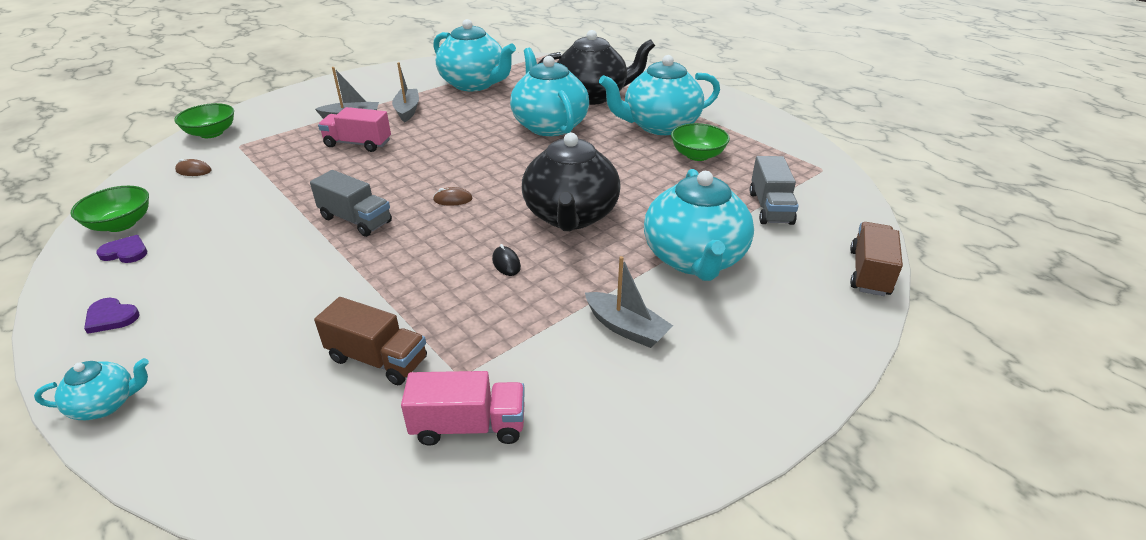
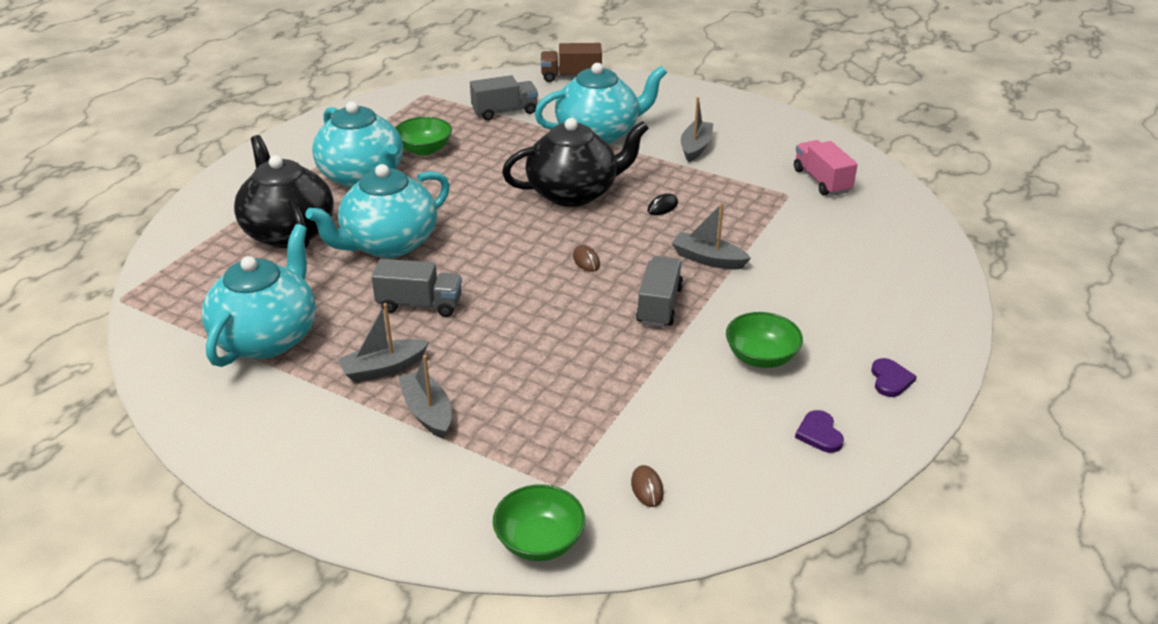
camera: 110 degrees left, 0 degrees up
(106, 404) = (948, 324): turquoise teapot -> none
(121, 224) = (786, 473): green bowl -> green bowl (761, 357)
(358, 144) = (502, 372): pink truck -> none
(378, 359) = (806, 229): brown truck -> none
(392, 266) = (708, 259): none -> grey boat
(462, 127) = (420, 304): none -> grey truck

